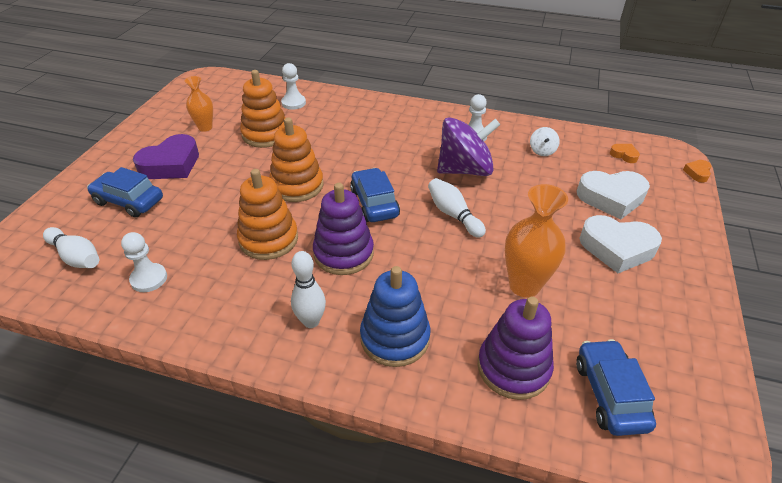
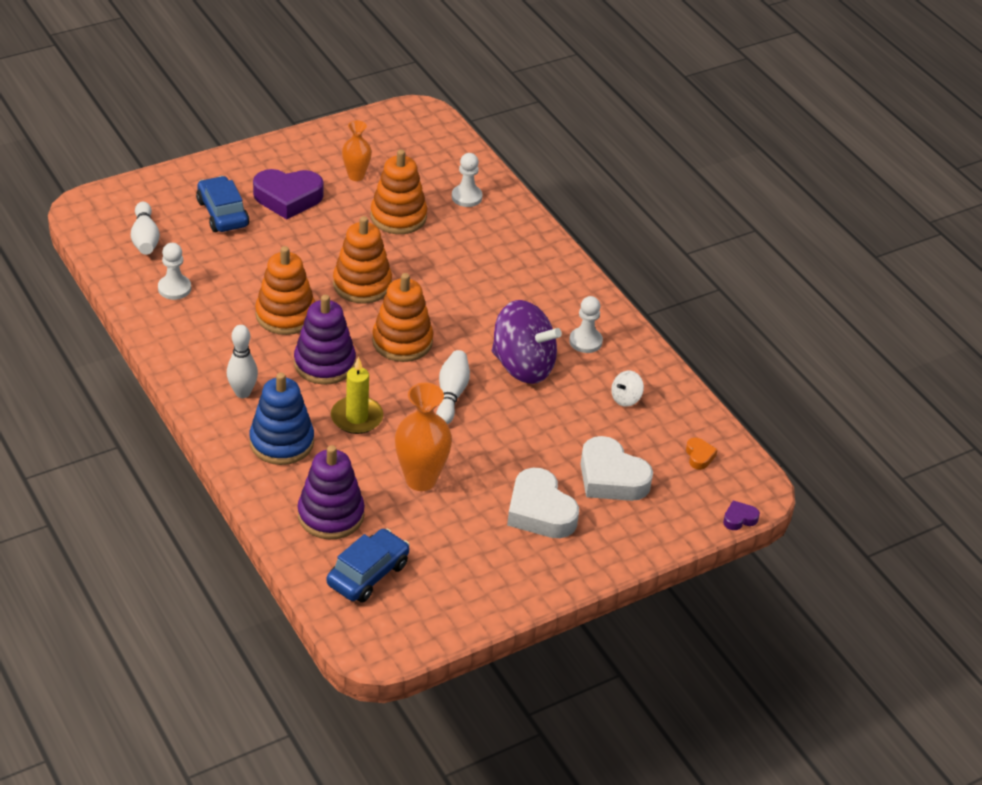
camera: 40 degrees right, 0 degrees up
(374, 203) = (402, 341): blue car -> orange stacking toy
(419, 275) = (357, 417): none -> yellow candle
(697, 173) = (739, 519): orange heart -> purple heart

